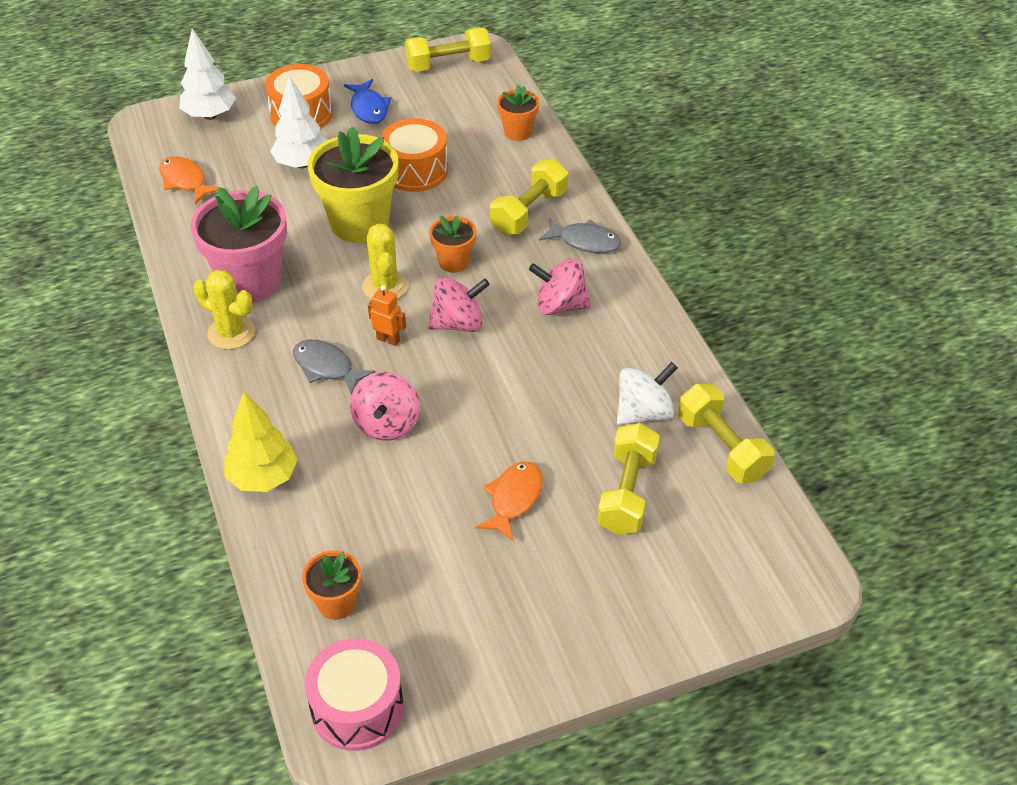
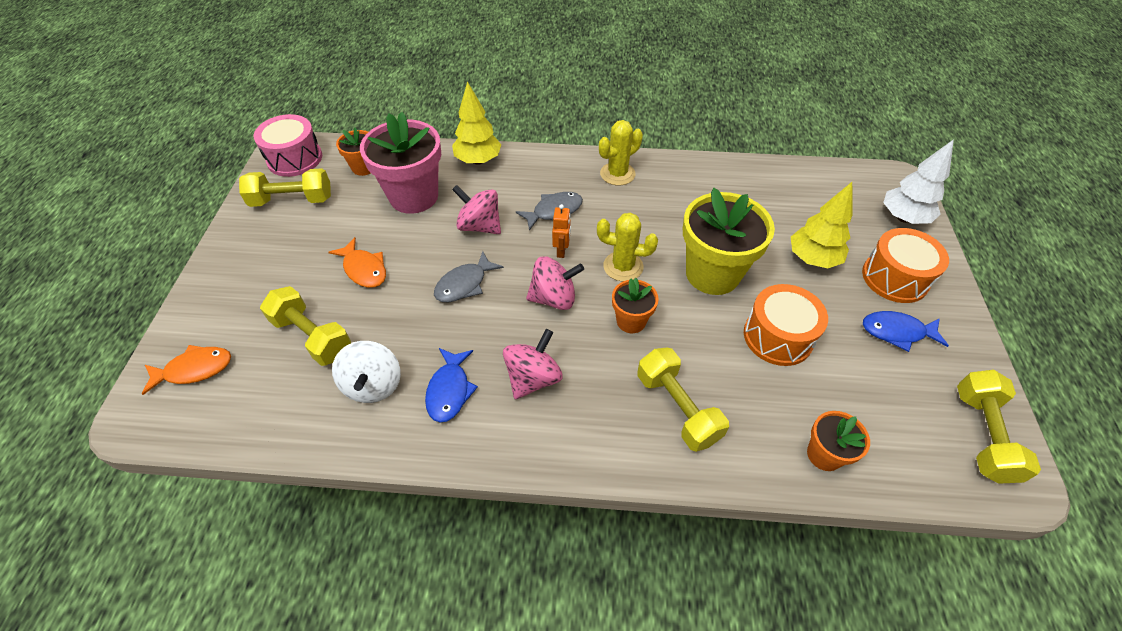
camera: 115 degrees right, 5 degrees up
(185, 181) = (808, 186): orange fish -> orange fish (194, 369)
(250, 281) = (667, 194): pink flower pot -> pink flower pot (414, 196)
(302, 163) = (812, 259): white tree -> yellow tree
(388, 339) = (561, 251): orange robot -> orange robot turned 45 degrees counterclockwise
(458, 323) = (554, 298): pink spinning top -> pink spinning top turned 105 degrees counterclockwise
(585, 241) = (610, 439): grey fish -> grey fish (464, 284)
(611, 356) = (449, 390): none -> blue fish
(722, 447) = (295, 426): yellow dumbbell -> yellow dumbbell (292, 200)

